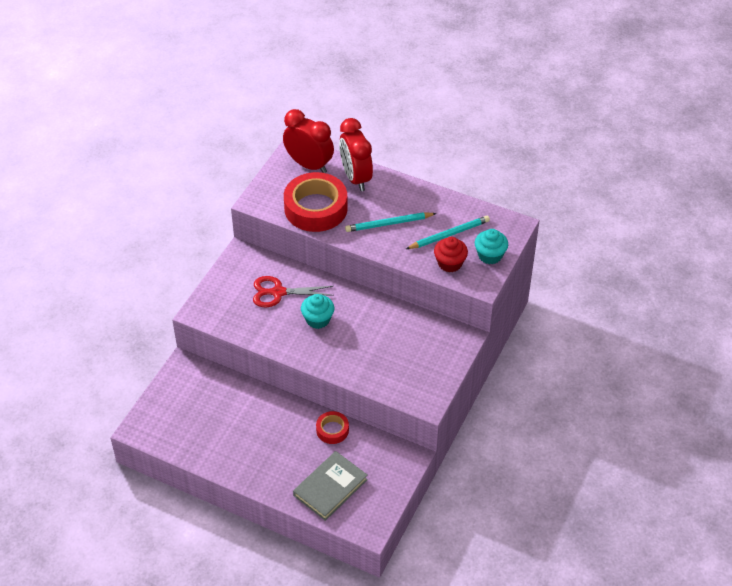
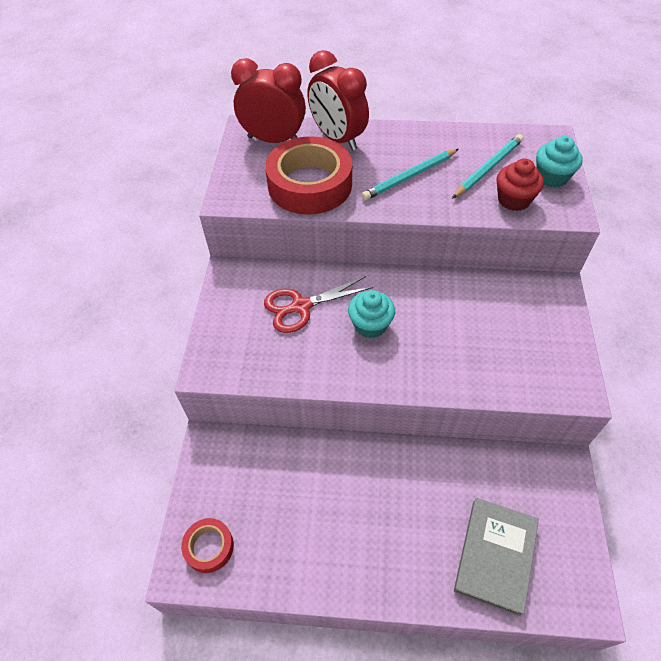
camera: 20 degrees left, 5 degrees up
(332, 430) = (448, 465): red tape -> red tape (209, 547)

